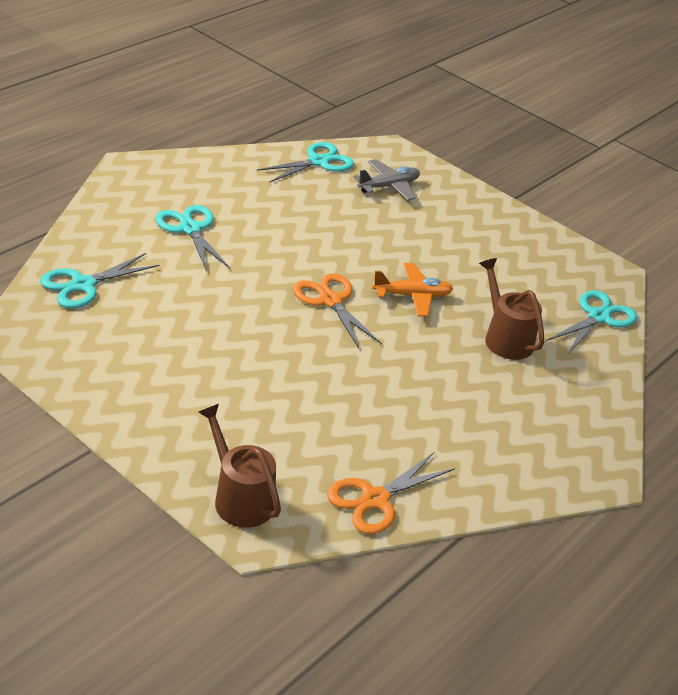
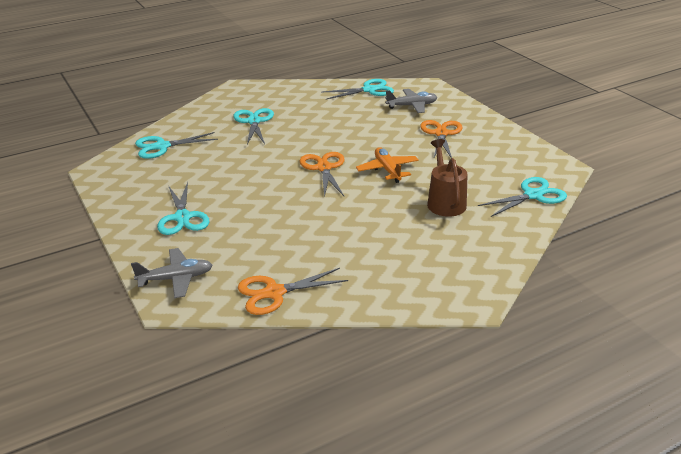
camera: 25 degrees right, 5 degrees down
(189, 402) = (182, 217): none -> turquoise scissors
(240, 498) = (176, 279): brown watering can -> grey plane
(412, 296) = (387, 170): orange plane -> orange plane turned 120 degrees counterclockwise
(448, 231) = (441, 134): none -> orange scissors

